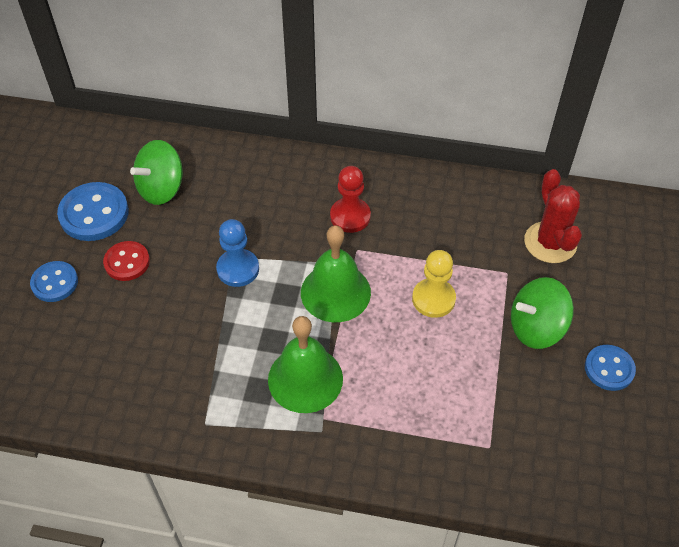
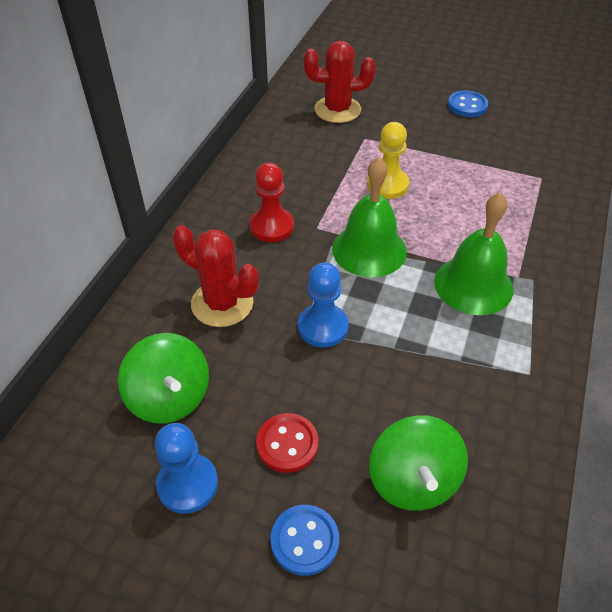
camera: 80 degrees left, 5 degrees down
(94, 213) = (188, 484): blue button -> blue pawn
(253, 200) = (222, 303): none -> red cactus
(536, 328) = (425, 133): green spinning top -> green spinning top (413, 480)

